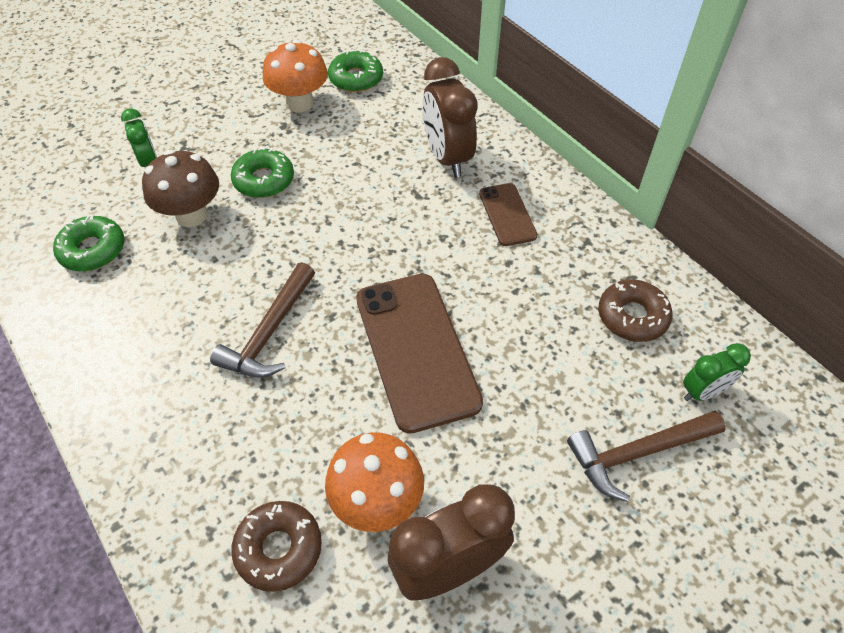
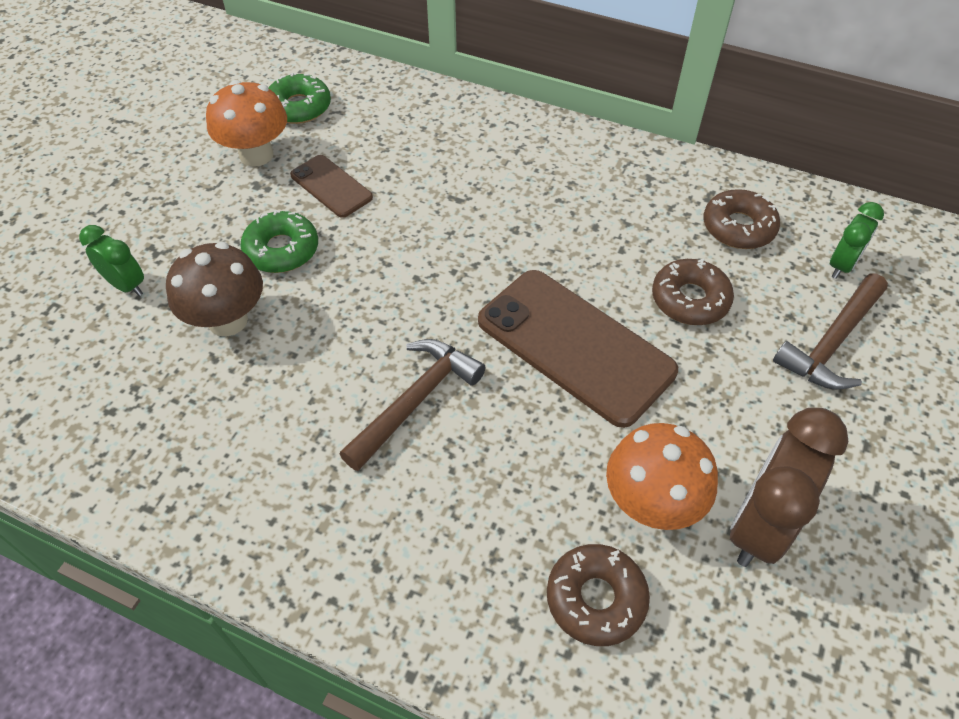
camera: 30 degrees left, 0 degrees up
(93, 250) = (137, 409): green donut -> none
(269, 333) = (416, 400): brown hammer -> brown hammer turned 135 degrees counterclockwise
(447, 158) = (459, 151): brown clock -> none
(507, 214) = (559, 182): brown phone -> brown phone (331, 186)
(540, 357) = (690, 299): none -> brown donut

